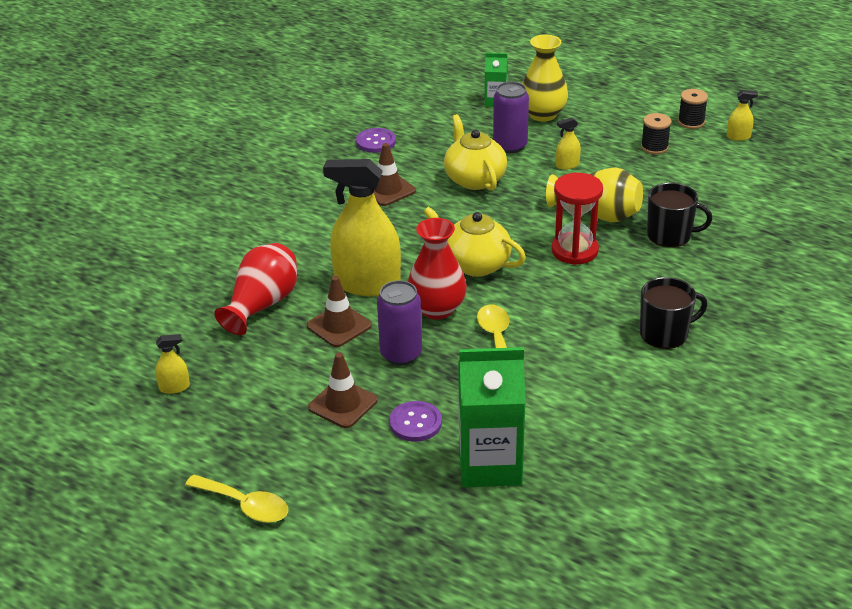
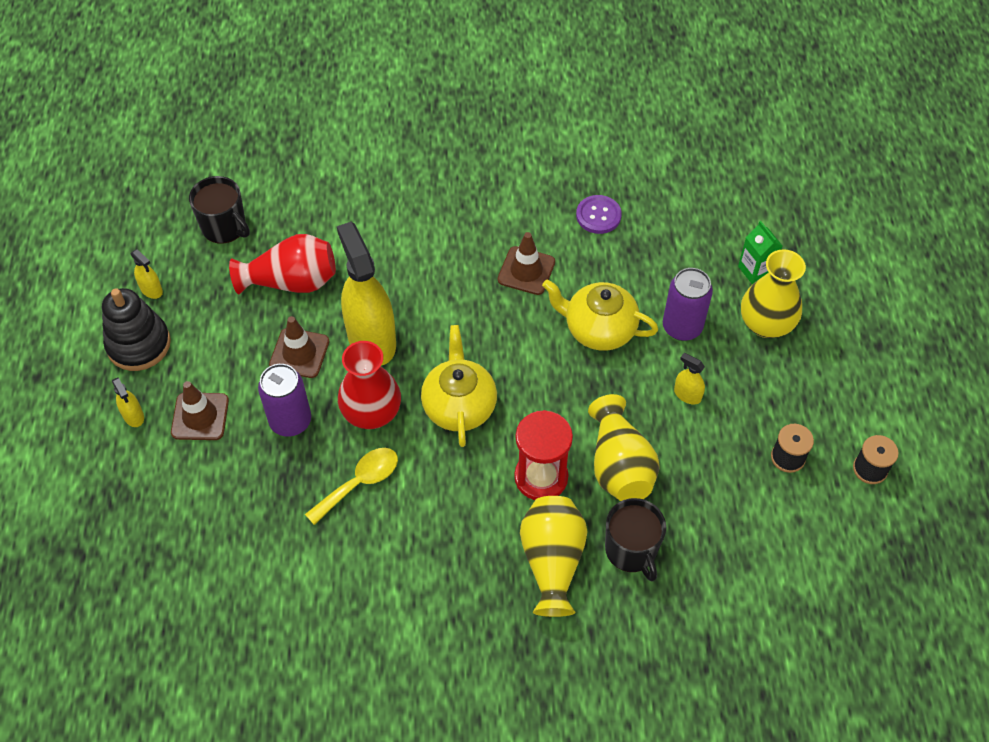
camera: 55 degrees right, 20 degrees up
(225, 415) = (139, 344): none -> black stacking toy
(245, 505) = (45, 422): yellow spoon -> none
(415, 423) = (207, 483): purple button -> none
(474, 179) = (598, 329): yellow teapot -> yellow teapot turned 105 degrees counterclockwise
(490, 465) = (186, 569): green carton -> none
(650, 272) = (552, 562): none -> yellow vase
(665, 333) = (460, 622): black mug -> black mug (224, 227)
(738, 137) = (879, 530): yellow spray bottle -> yellow spray bottle (133, 416)

